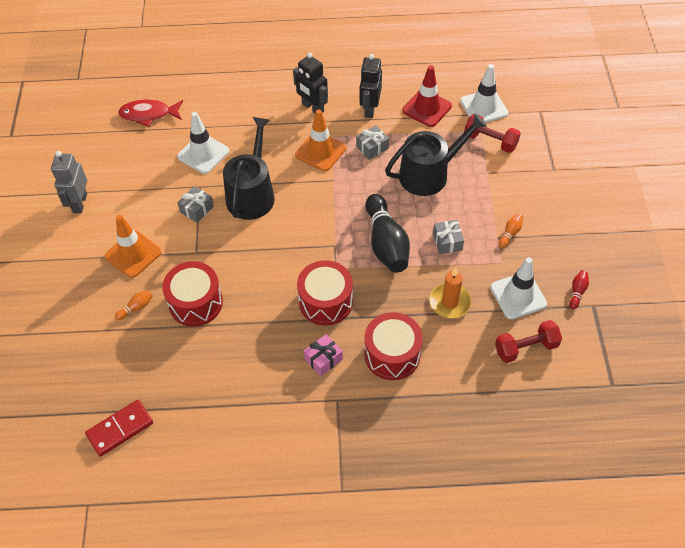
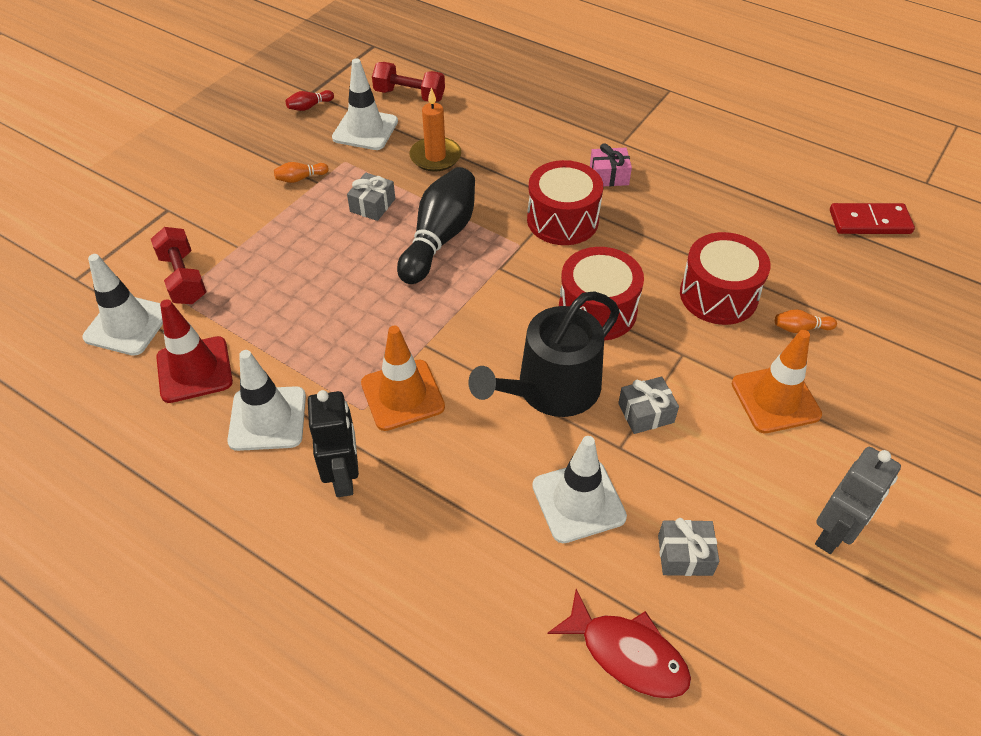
camera: 145 degrees left, 5 degrees down
(370, 109) = (267, 418): black robot -> white traffic cone
(372, 147) = (329, 358): grey gift -> grey gift (685, 555)
(392, 354) = (536, 147): red drum -> red drum (597, 310)
(429, 174) = (302, 283): black watering can -> none

